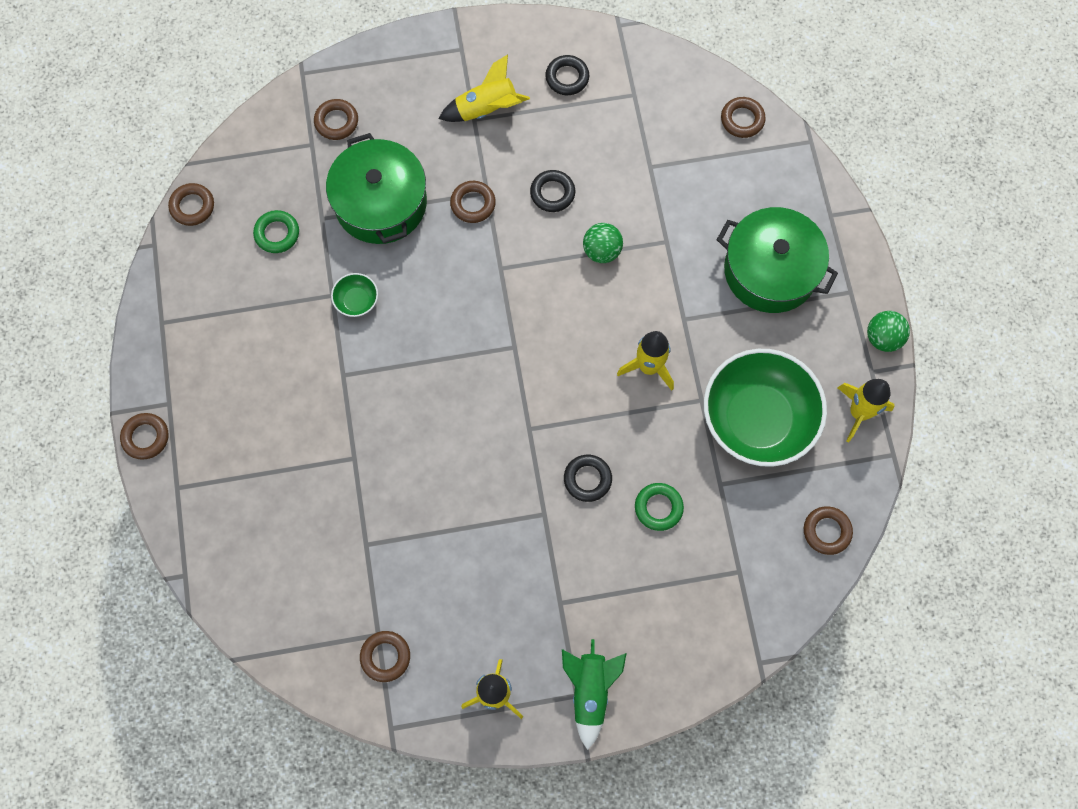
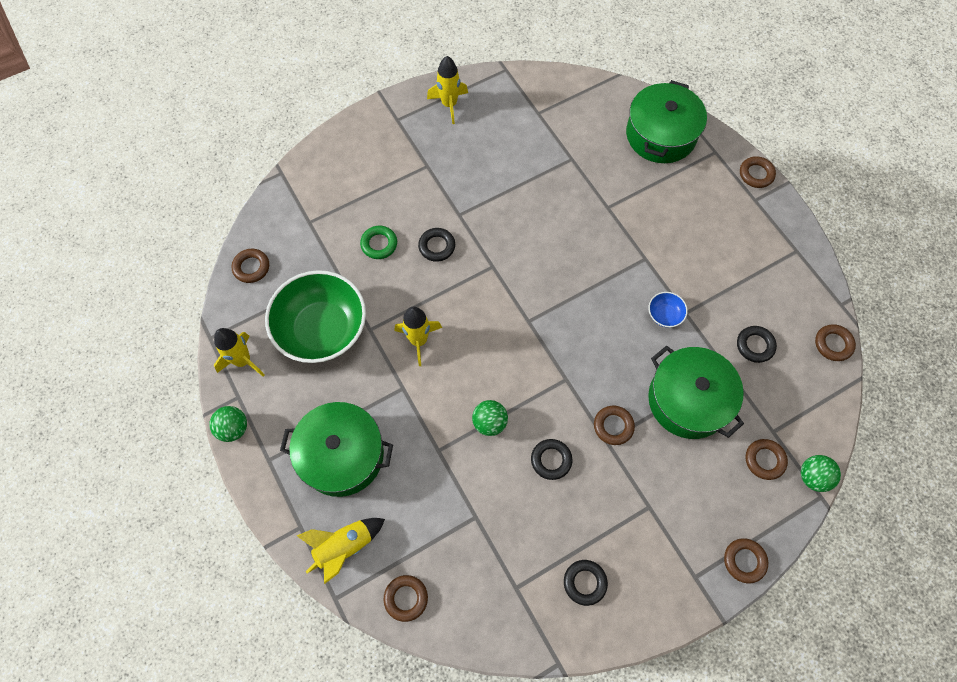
camera: 160 degrees right, 5 degrees down
(232, 539) = (660, 135): none -> green pot
(277, 234) = (755, 345): green ring -> black ring
(298, 92) = (813, 477): none -> green ball
(356, 301) = (664, 315): green bowl -> blue bowl
(385, 657) = (527, 103): brown ring -> brown ring (744, 561)
(486, 109) = (643, 521): yellow rocket -> yellow rocket (344, 547)
(590, 691) = (389, 124): green rocket -> none

